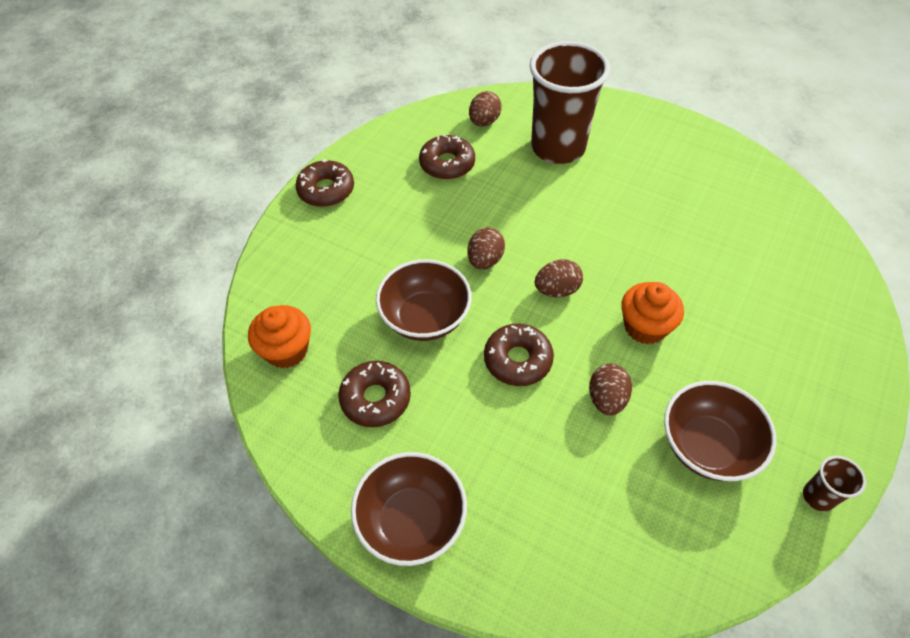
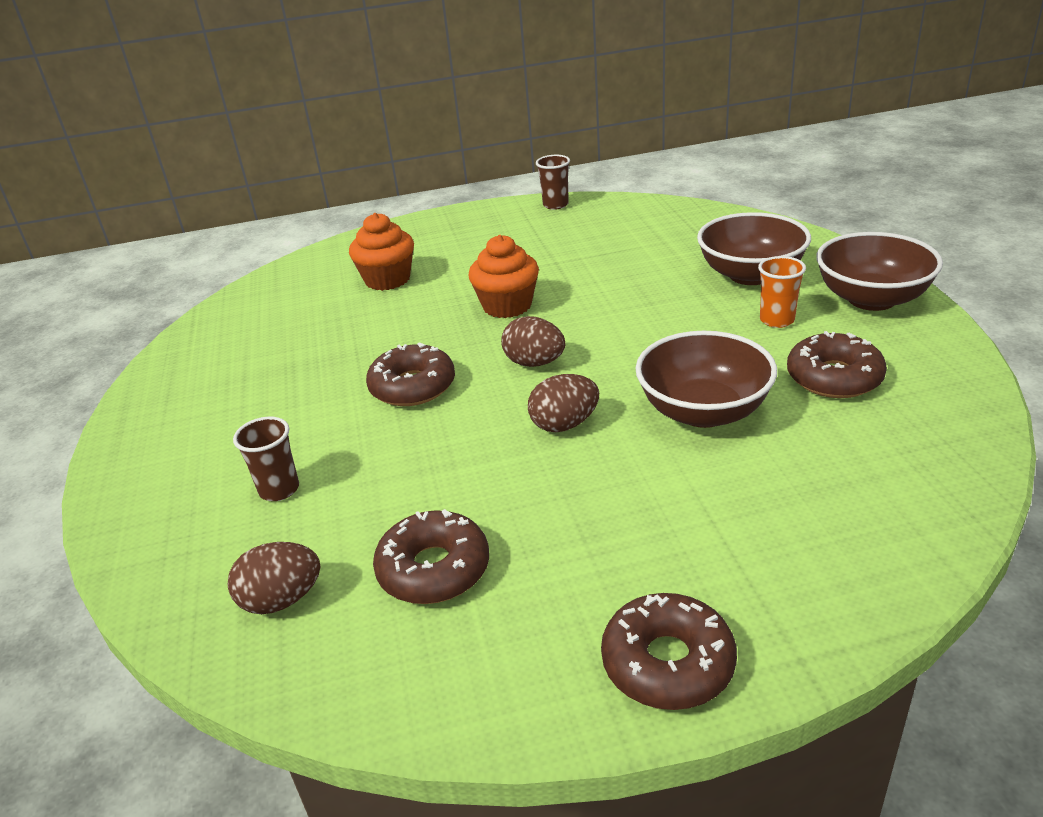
camera: 130 degrees left, 20 degrees down
(286, 350) = (917, 468): orange cupcake -> orange cupcake (387, 279)
(457, 439) = (777, 320): none -> orange cup
(517, 360) = (651, 338): brown donut -> brown donut (412, 386)
(558, 148) = (279, 489): brown cup -> brown cup, size x0.41
(606, 399) = (612, 287): brown egg -> none
(707, 446) = (582, 242): brown bowl -> brown bowl (750, 275)

